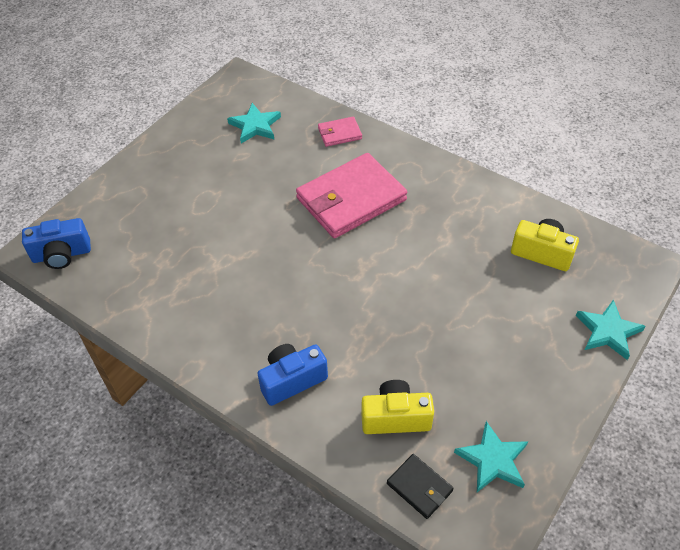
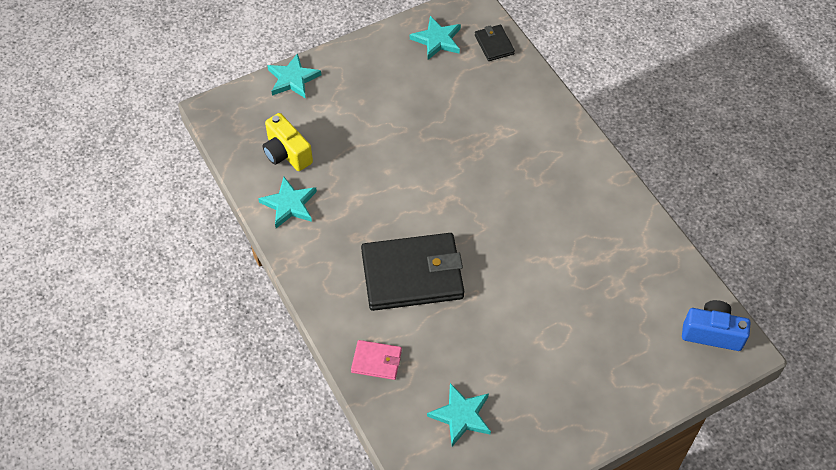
camera: 155 degrees left, 5 degrees up
(292, 380) = (546, 139): blue camera -> none
(351, 199) = (412, 274): pink wallet -> black wallet
(395, 417) = (485, 87): yellow camera -> none
(499, 211) = (289, 204): none -> turquoise star

